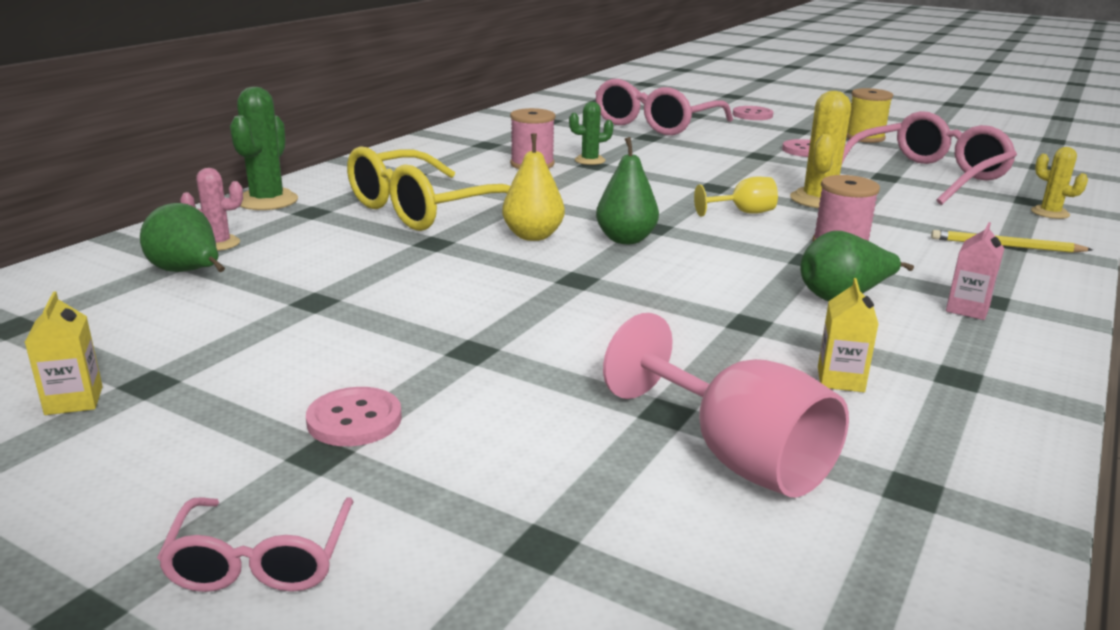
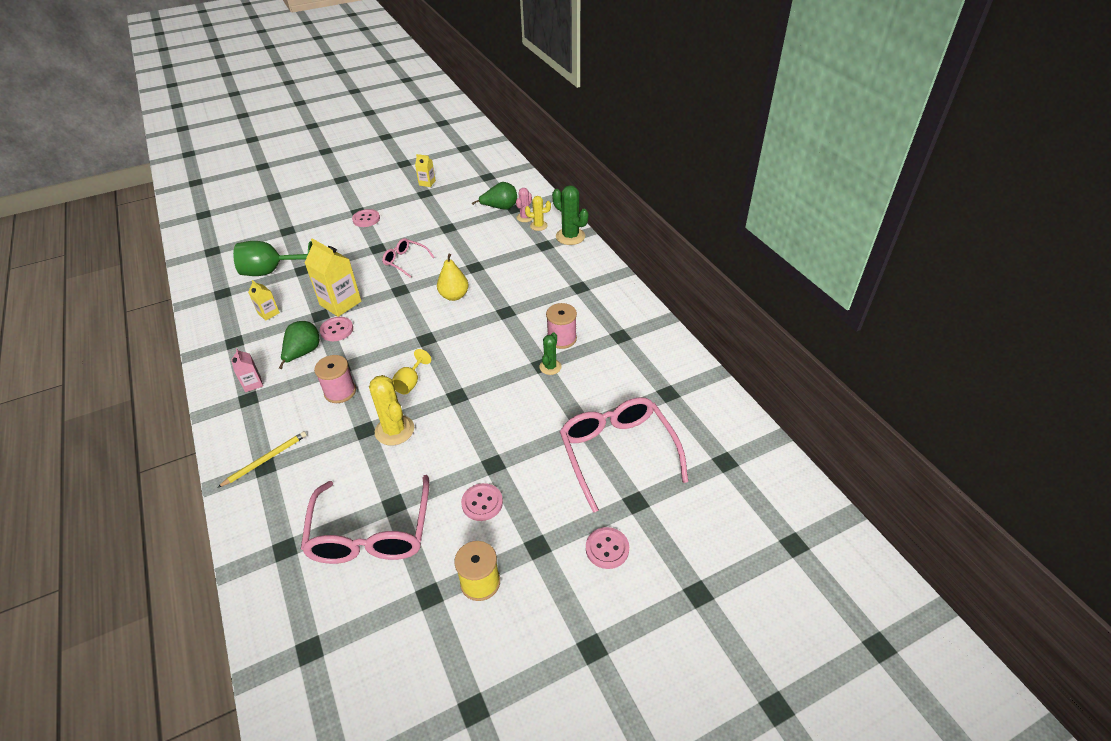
camera: 125 degrees right, 20 degrees up
(261, 561) = (330, 198): pink glasses -> pink glasses (405, 261)
(425, 209) = (518, 276): yellow glasses -> none
(626, 239) = (422, 322): green pear -> none
(691, 317) = (340, 303): none -> yellow carton
(735, 456) = (272, 271): pink goblet -> green goblet
(752, 293) = (337, 330): none -> pink button
(1050, 213) = (262, 536): yellow cactus -> yellow cactus (538, 226)

